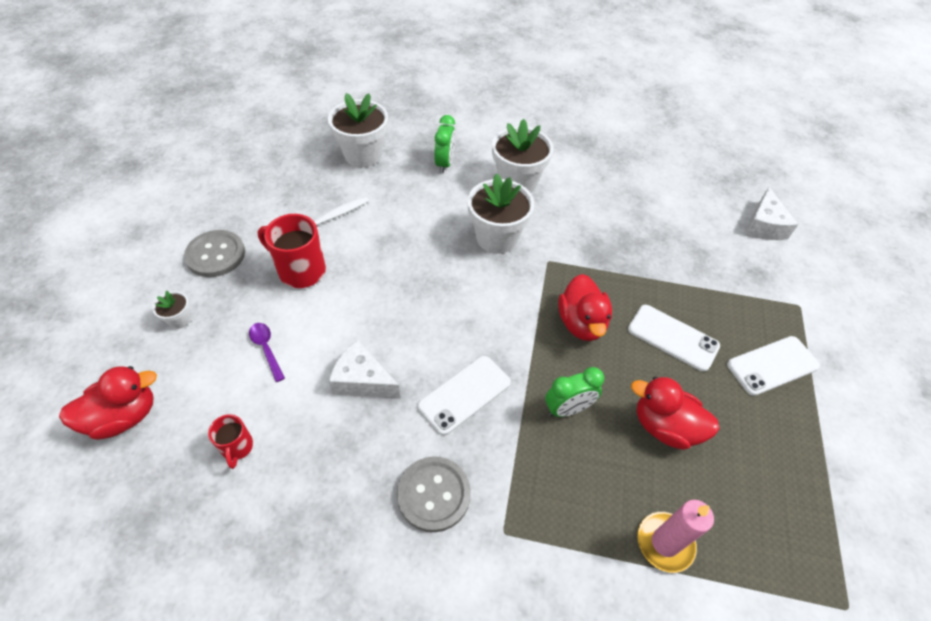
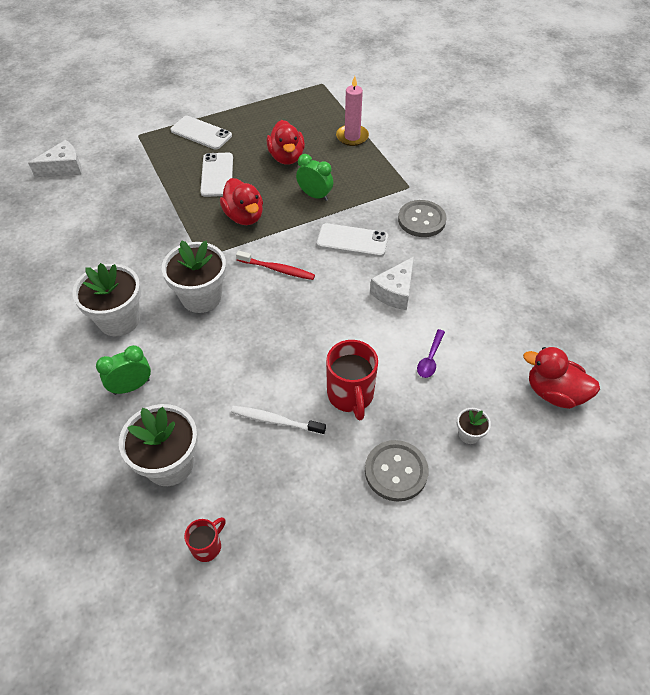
camera: 125 degrees left, 0 degrees up
(237, 448) = (498, 317): red mug -> red mug (207, 546)
(362, 380) = (395, 292): white cheese -> white cheese turned 45 degrees clockwise
(482, 306) = (277, 269): none -> red toothbrush
(581, 323) = (244, 216): red duck -> red duck turned 105 degrees clockwise

